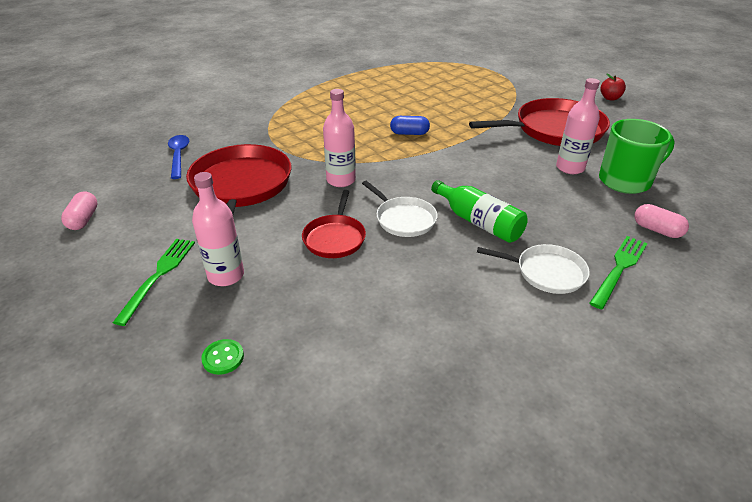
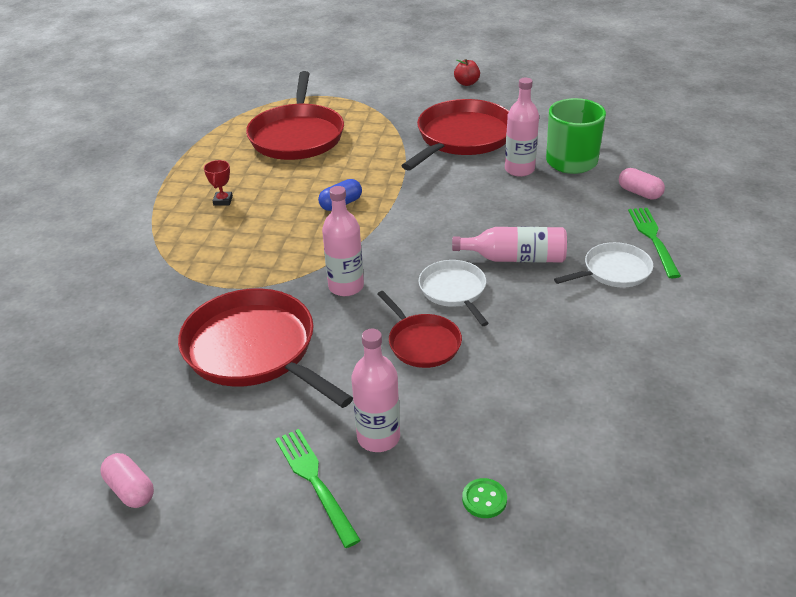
camera: 40 degrees left, 0 degrees up
(179, 156) = (124, 359): blue spoon -> none
(345, 102) = (223, 201): none -> red trophy
(403, 219) = (454, 291): white pan -> white pan turned 120 degrees counterclockwise
(440, 85) = (297, 136): none -> red pan
(479, 222) = (515, 258): green bottle -> pink bottle
(657, 230) = (639, 193): pink capsule -> pink capsule turned 45 degrees clockwise

